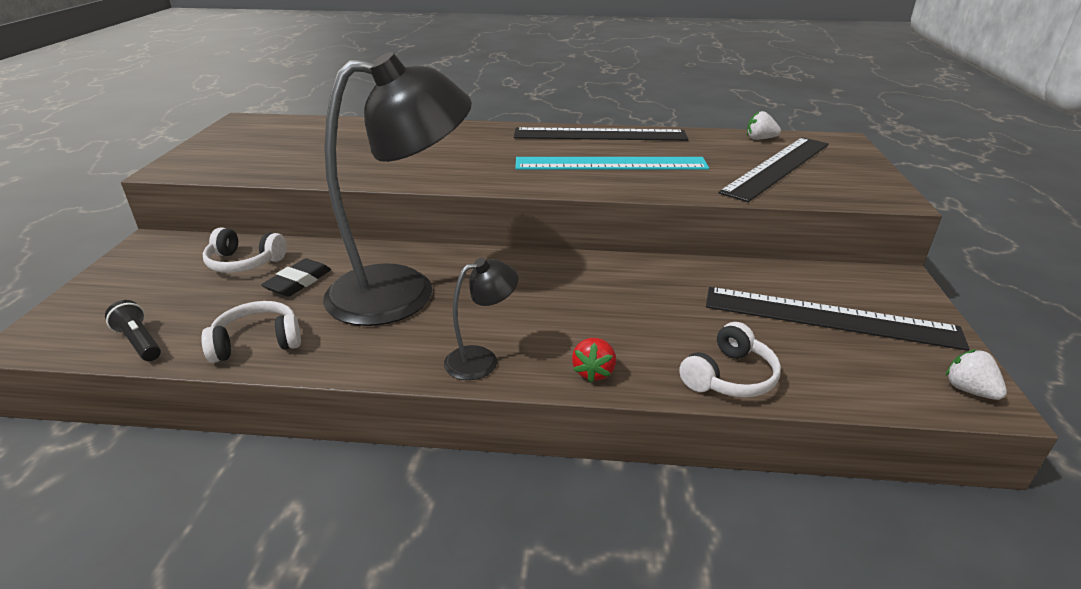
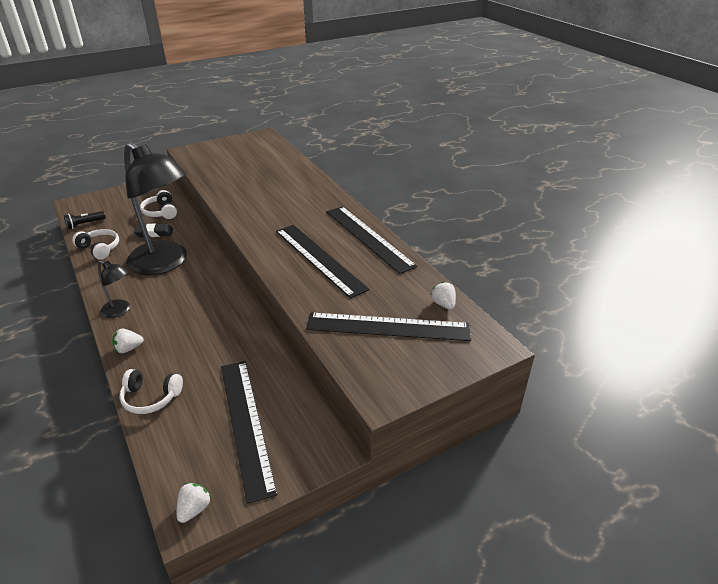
camera: 55 degrees right, 5 degrees up
(140, 342) = (85, 224): black flashlight -> black flashlight turned 135 degrees counterclockwise
(593, 372) = (128, 348): red strawberry -> white strawberry
(610, 164) = (319, 259): turquoise ruler -> black ruler

